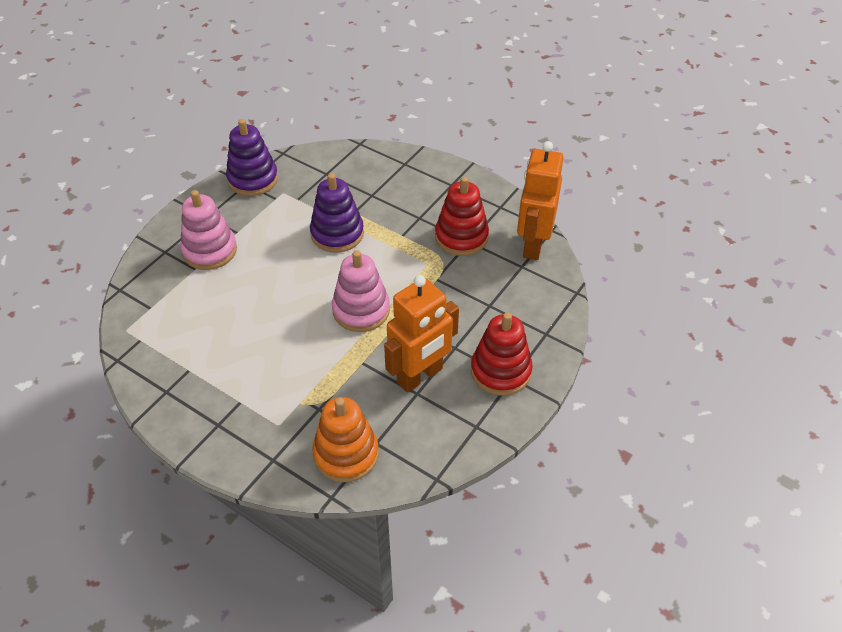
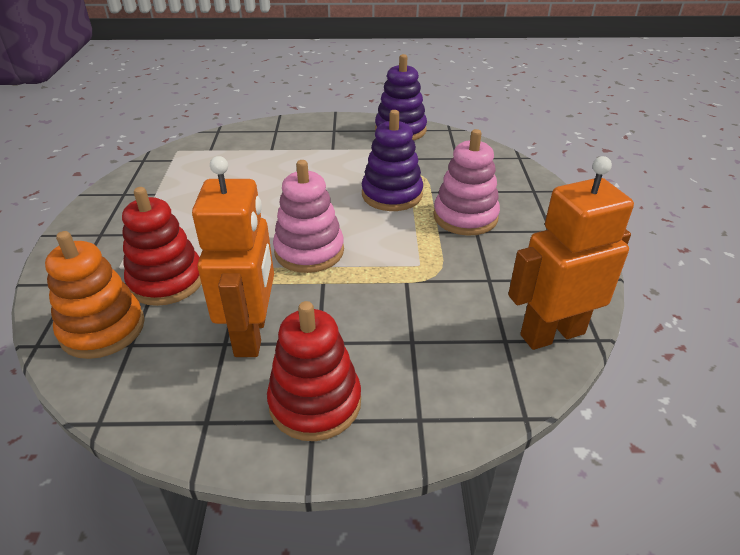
camera: 55 degrees right, 10 degrees down
(209, 250) = (298, 147): pink stacking toy -> pink stacking toy (465, 217)
(420, 376) = (252, 334): orange robot -> orange robot turned 105 degrees counterclockwise
(461, 237) = (487, 271): red stacking toy -> red stacking toy (166, 281)

